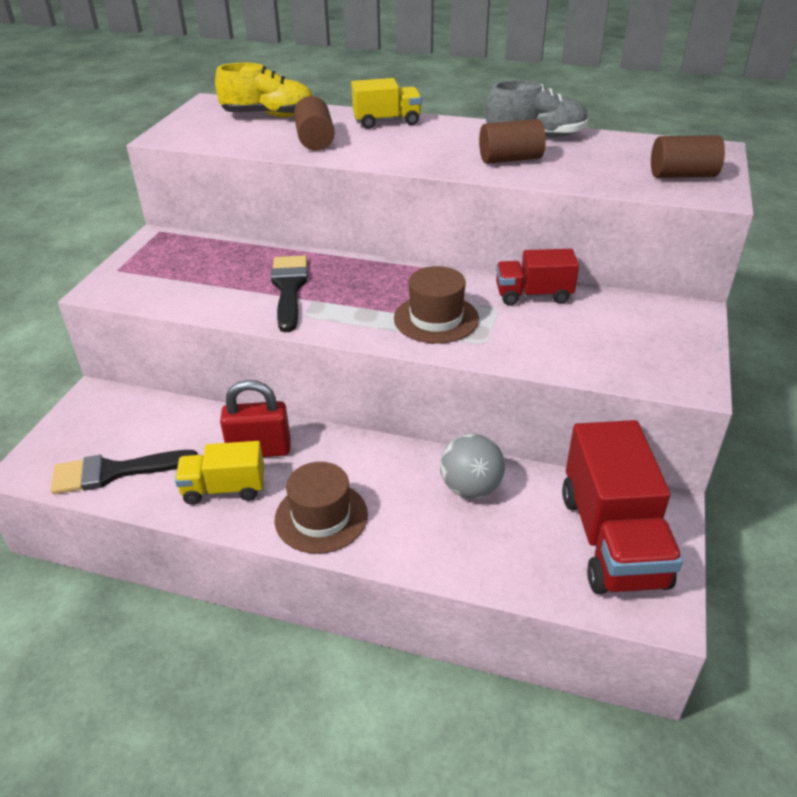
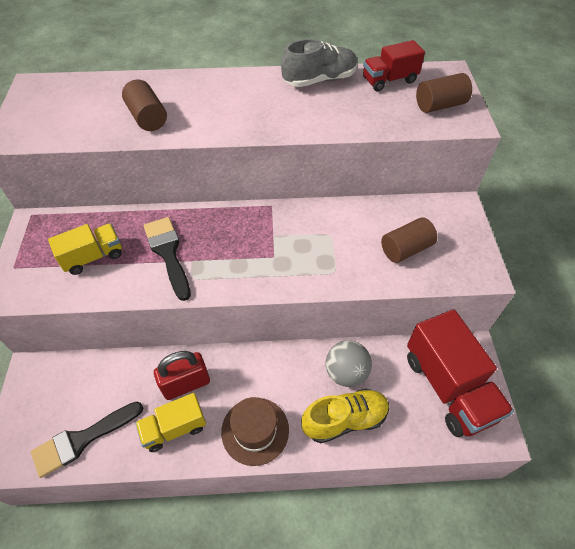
camera: 20 degrees left, 15 degrees up
(268, 116) = (93, 94): yellow shoe -> yellow shoe (344, 420)
(387, 121) = (197, 83): yellow truck -> yellow truck (93, 257)
(436, 318) = (292, 256): brown hat -> none
(510, 159) = (312, 111): brown cylinder -> brown cylinder (405, 249)
(533, 295) = (350, 215): red truck -> red truck (389, 80)

